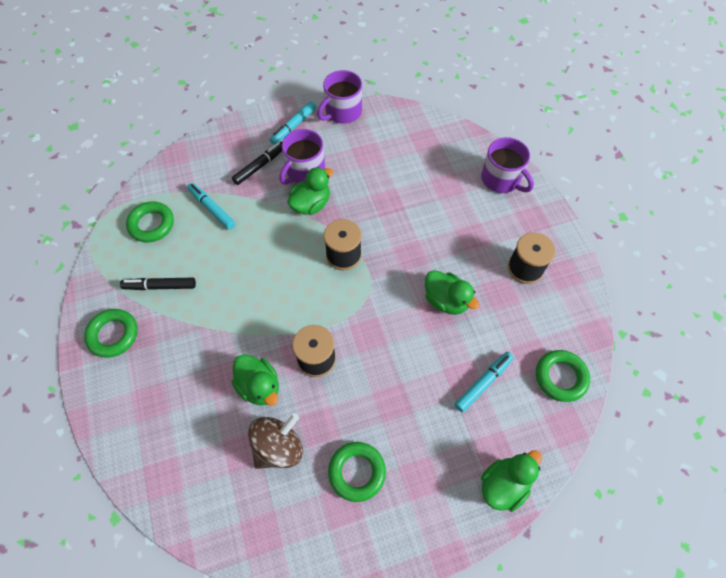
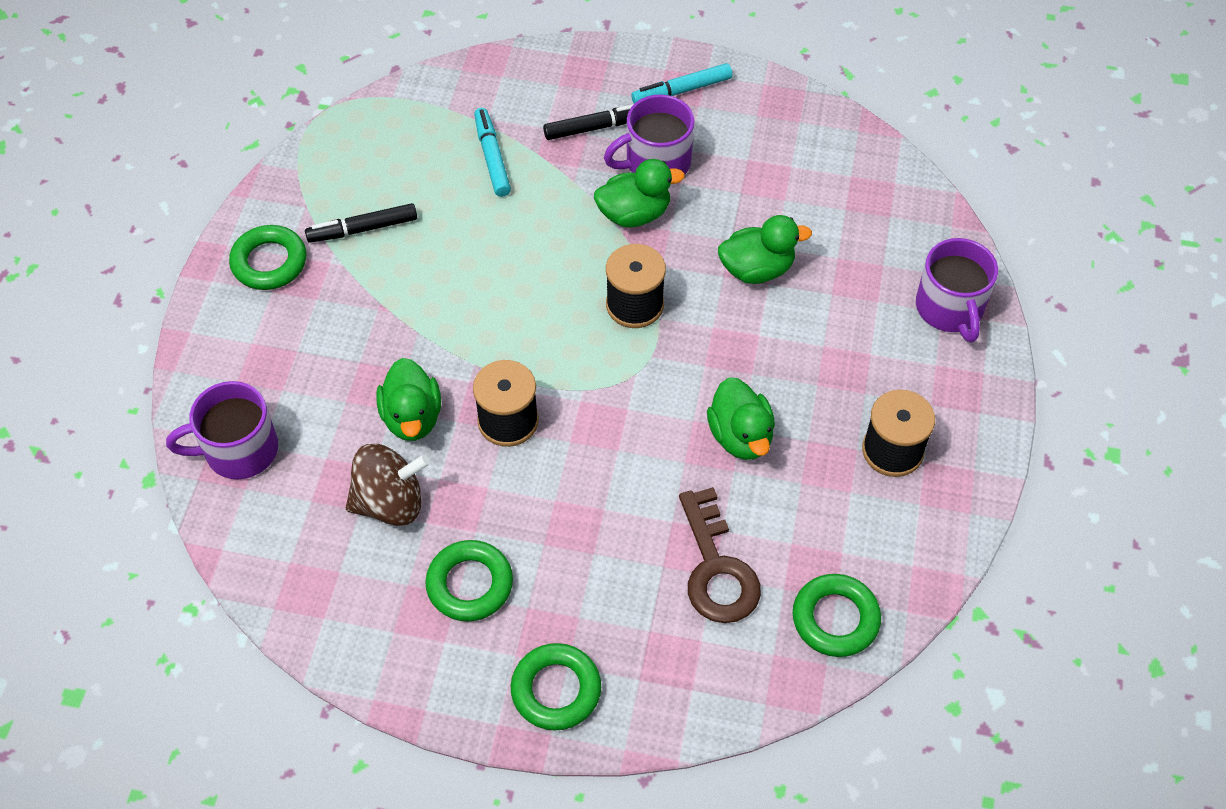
camera: 30 degrees right, 5 degrees down
(151, 224) = (399, 142): green ring -> green ring (556, 690)
(160, 286) = (362, 229): black marker -> black marker turned 45 degrees counterclockwise
(342, 112) = (769, 100): purple mug -> purple mug (239, 450)
(483, 383) = (716, 568): turquoise marker -> brown key
(503, 484) = (653, 704): green duck -> green duck (757, 269)

